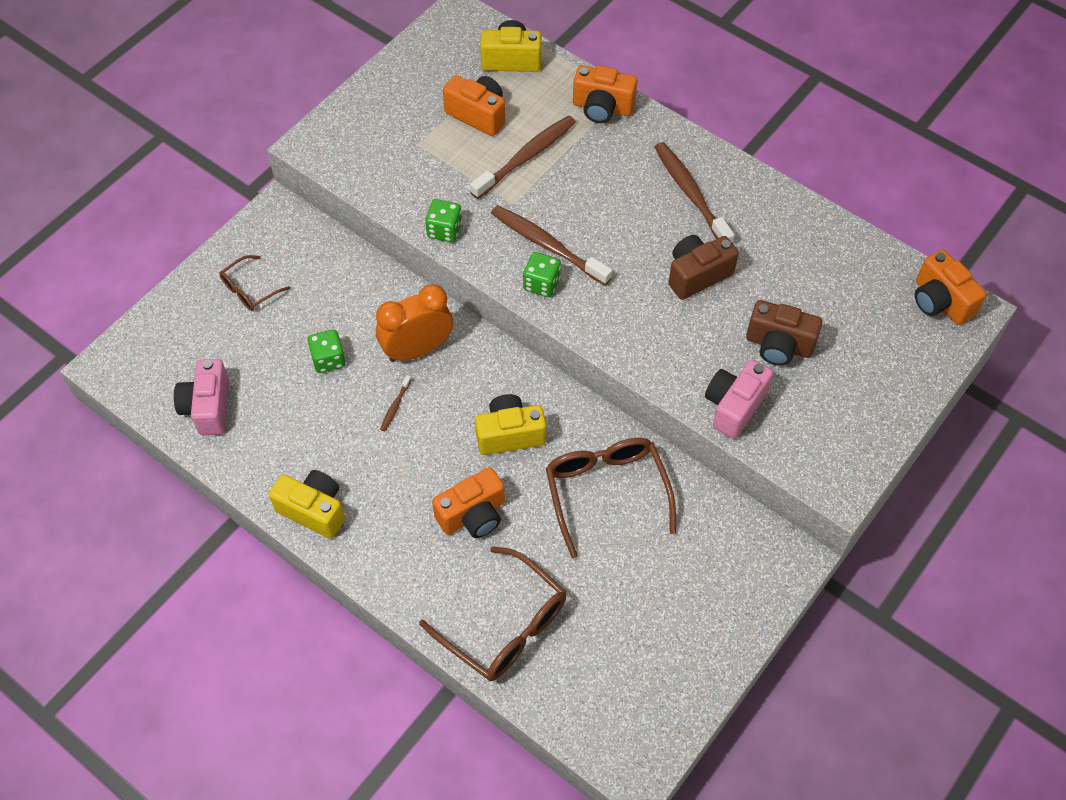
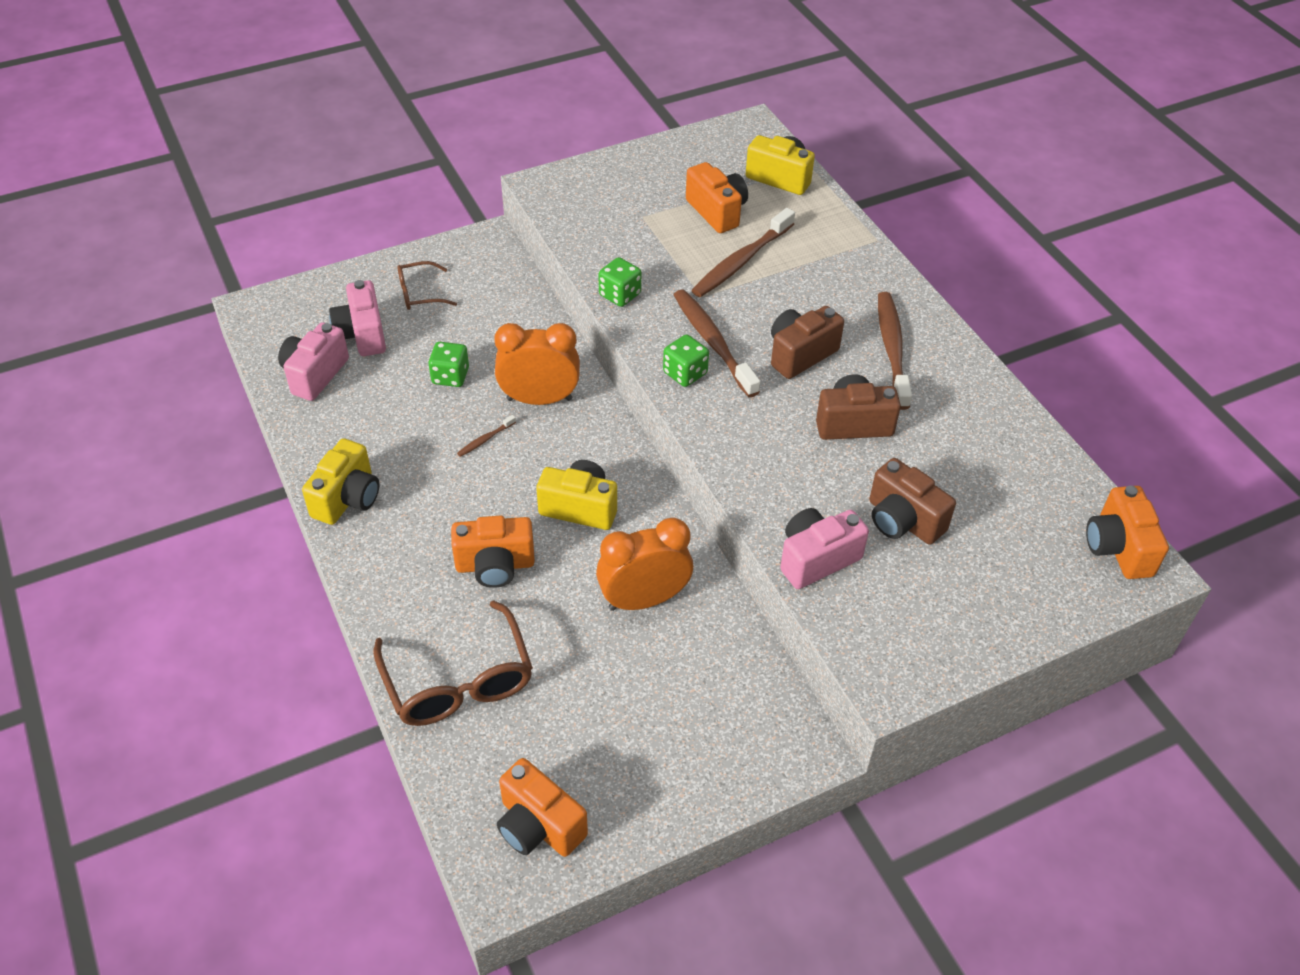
camera: 25 degrees right, 10 degrees down
(225, 351) = (362, 334): none -> pink camera
(313, 510) = (347, 498): yellow camera -> yellow camera turned 60 degrees clockwise
(526, 157) = (741, 261): brown toothbrush -> brown toothbrush turned 150 degrees clockwise
(602, 108) = (846, 245): orange camera -> orange camera (538, 825)
(606, 491) = (644, 599): brown glasses -> orange clock
(622, 228) = (800, 354): none -> brown camera

